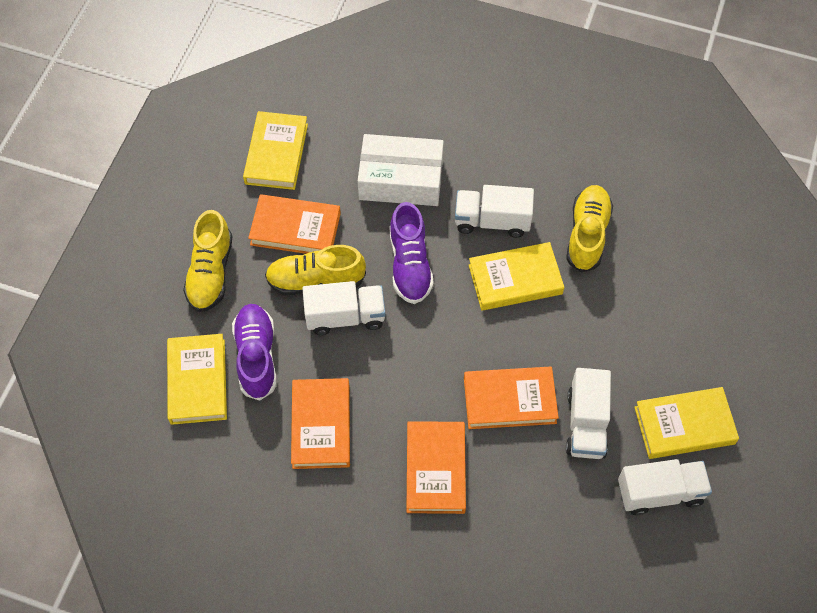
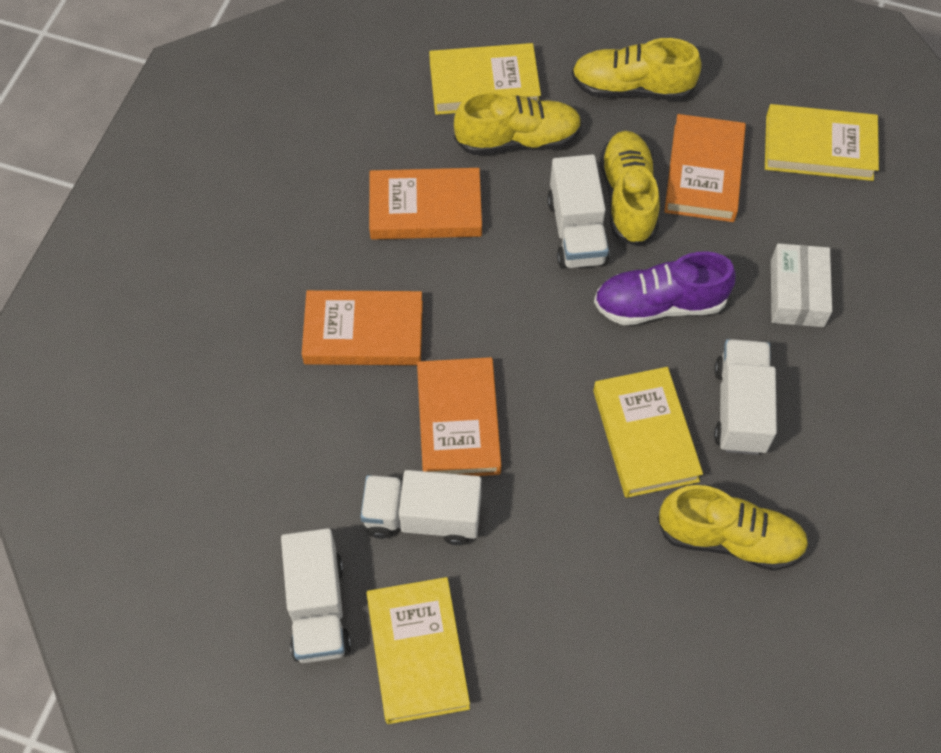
camera: 90 degrees right, 0 degrees up
(256, 356) = (518, 140): purple shoe -> yellow shoe
(401, 179) = (797, 293): white box -> white box, size x0.66

